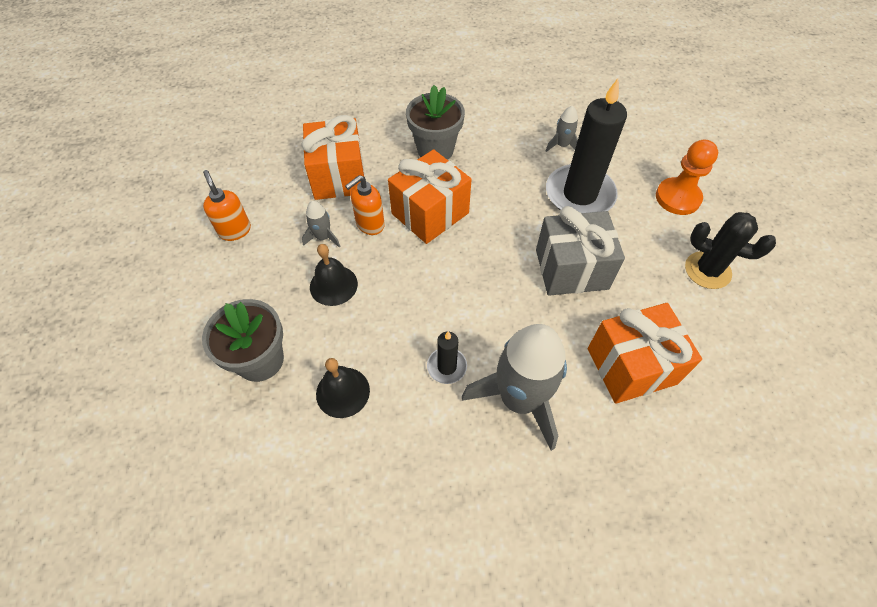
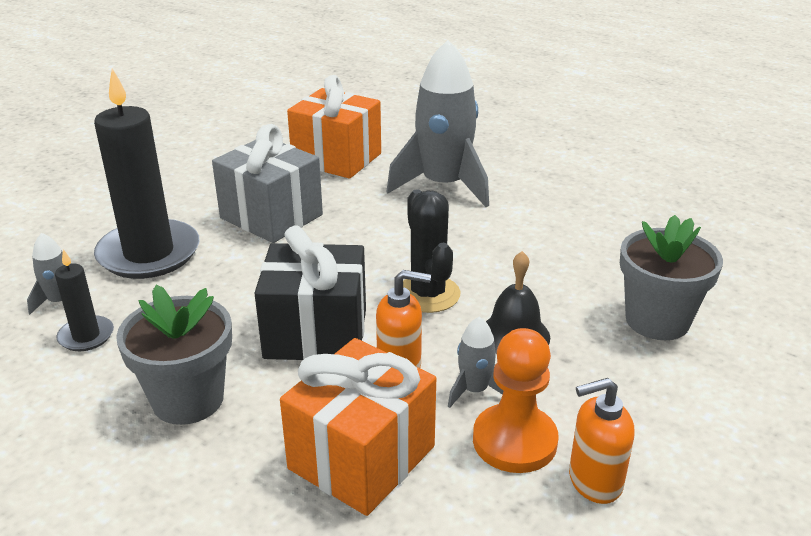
camera: 135 degrees left, 25 degrees down
(235, 230) = (594, 481): orange soap dispenser -> orange soap dispenser turned 60 degrees clockwise
(342, 392) = (588, 258): black bell -> none
(430, 213) = (316, 333): orange gift -> black gift
(447, 366) = (475, 225): black candle -> black candle (86, 336)
(677, 198) = (86, 202): orange pawn -> orange pawn (514, 441)
(707, 270) = (180, 162): black cactus -> black cactus (428, 294)

